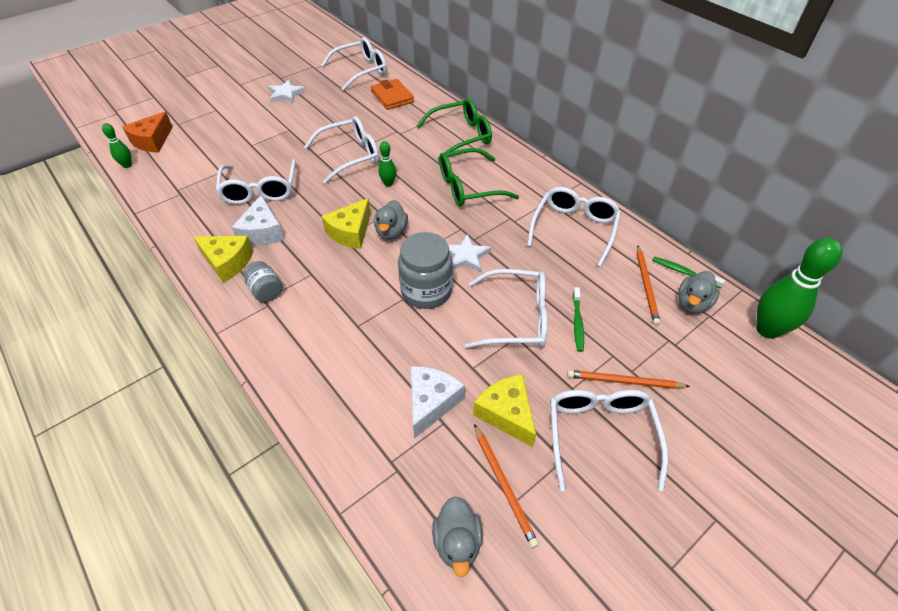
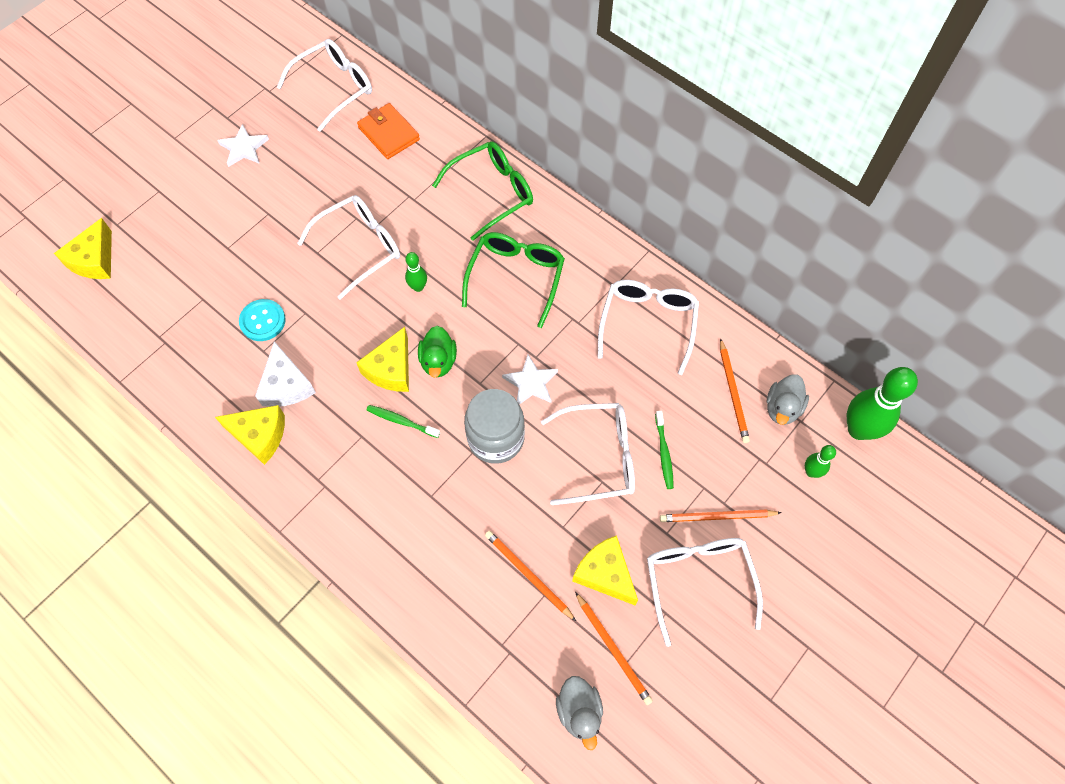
camera: 10 degrees left, 15 degrees up
(127, 165) = (78, 306): green bowling pin -> green bowling pin (811, 472)
(152, 141) = (94, 260): orange cheese -> yellow cheese
(260, 190) = (263, 321): white glasses -> turquoise button
(266, 291) = (317, 467): grey jar -> none
(391, 232) = (438, 361): grey duck -> green duck
(431, 402) = (528, 574): white cheese -> orange pencil
(468, 187) = (516, 277): green glasses -> green glasses turned 135 degrees clockwise
(684, 272) = (772, 367): green toothbrush -> green toothbrush (401, 421)

